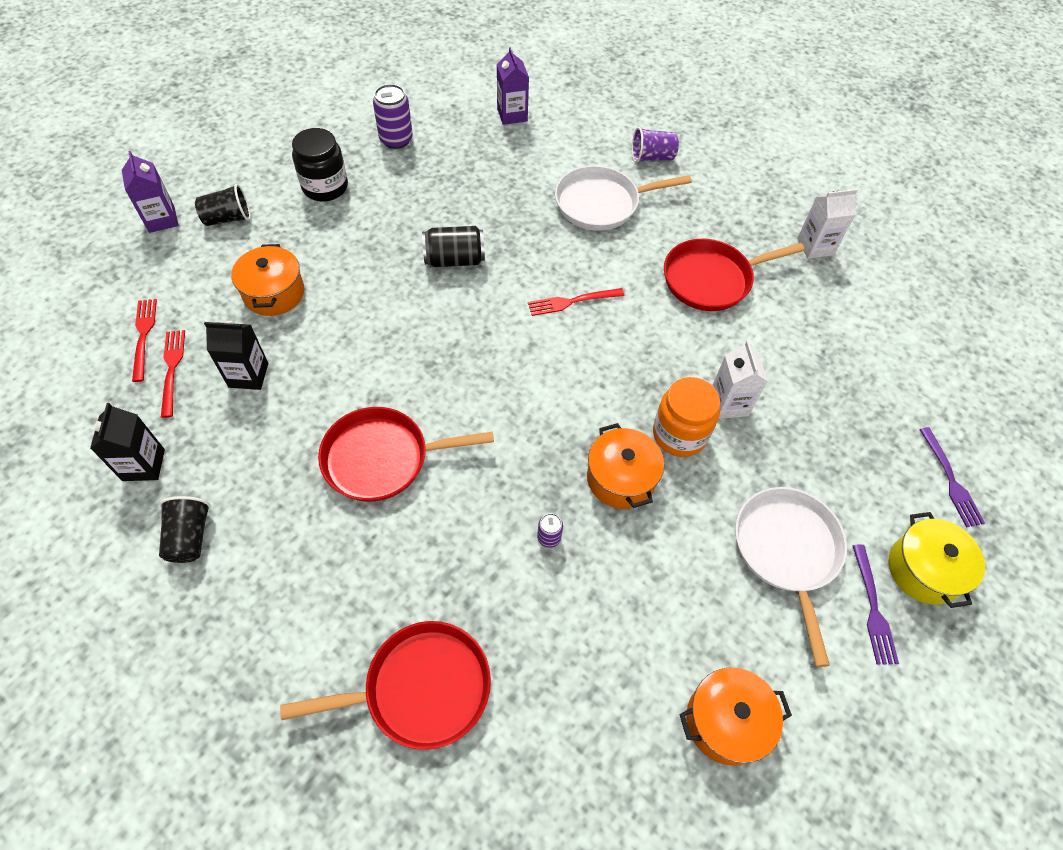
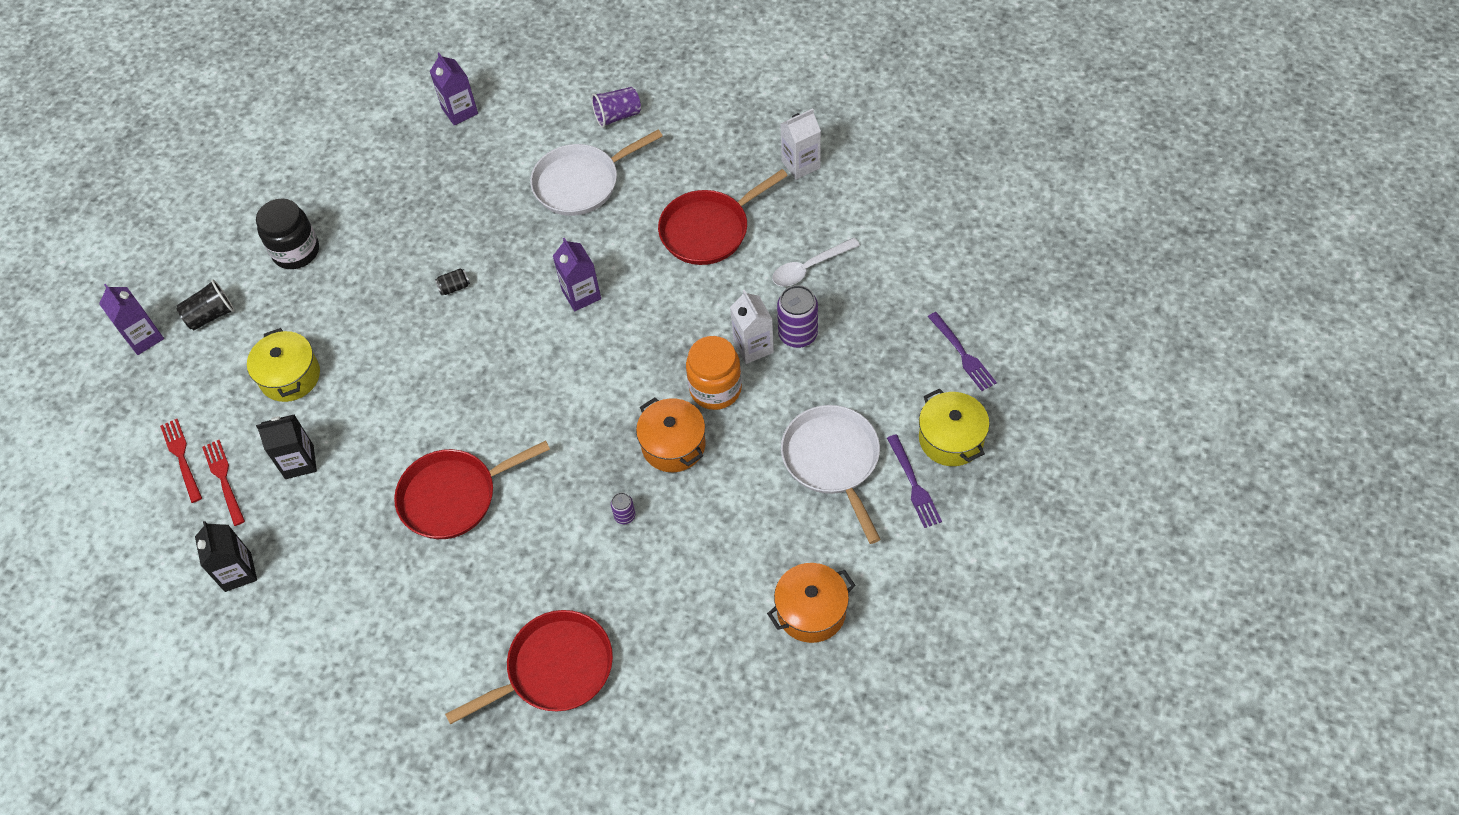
camera: 10 degrees left, 0 degrees up
(190, 537) = (308, 617): black cup -> none
(274, 293) = (290, 376): orange pot -> yellow pot
(396, 140) = (349, 176): purple can -> purple can (798, 334)
(454, 259) = (454, 287): black can -> black can, size x0.52
(571, 302) = (581, 294): red fork -> purple carton
(803, 344) = (809, 268): none -> white spoon

